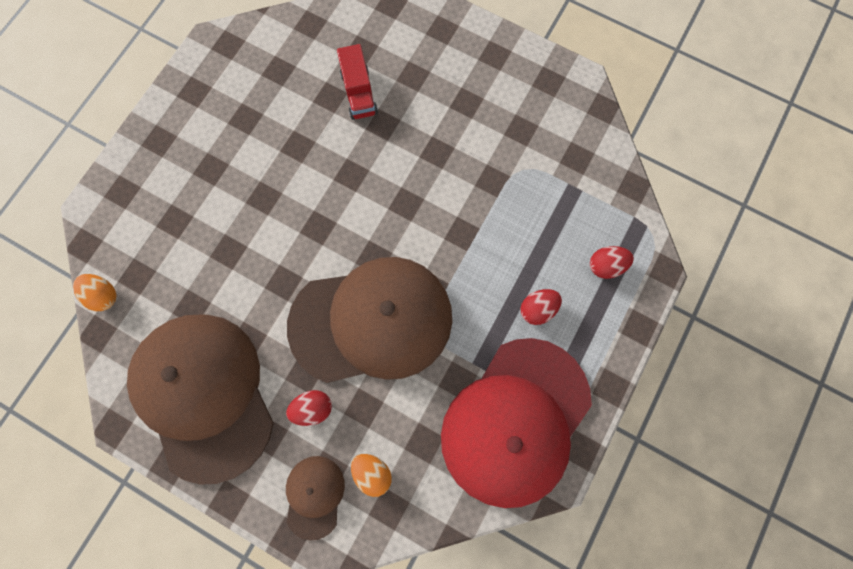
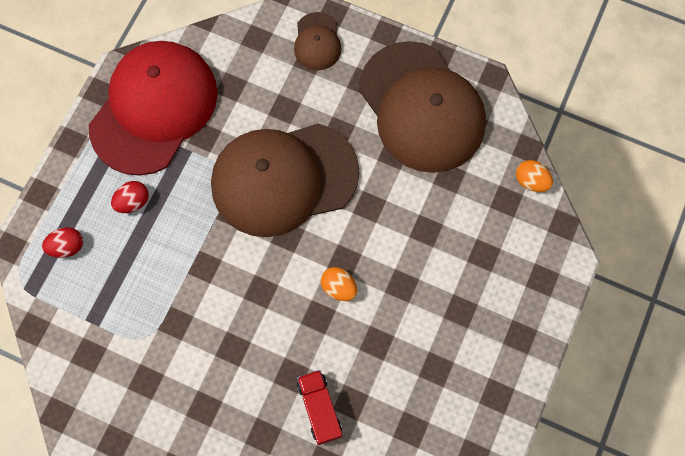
camera: 175 degrees right, 5 degrees down
(313, 408) = (327, 105): red egg -> none
(372, 472) = (272, 62): orange egg -> orange egg (339, 288)

